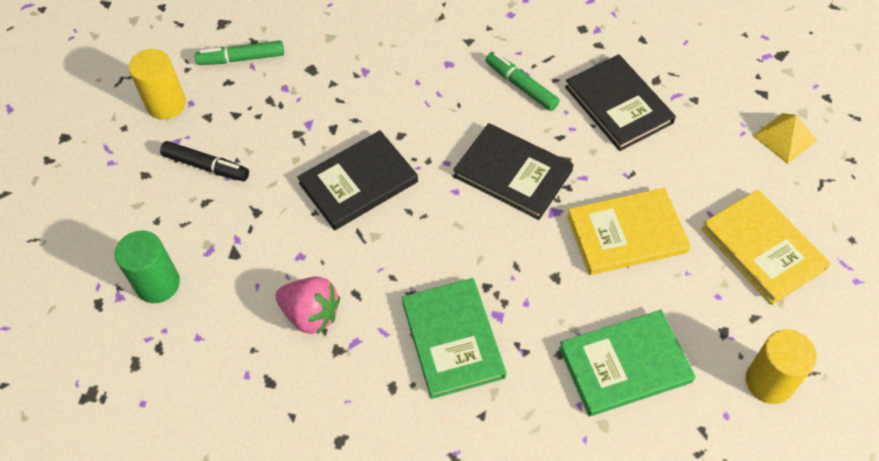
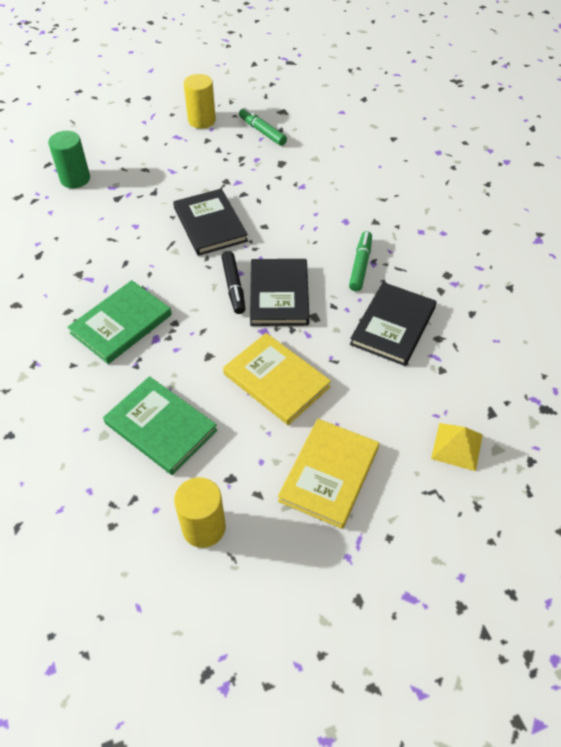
camera: 55 degrees right, 5 degrees down
(206, 166) = (170, 157): black marker -> black marker (233, 287)
(311, 314) = (96, 250): pink strawberry -> none
(358, 182) = (210, 224): black book -> black book turned 45 degrees clockwise

